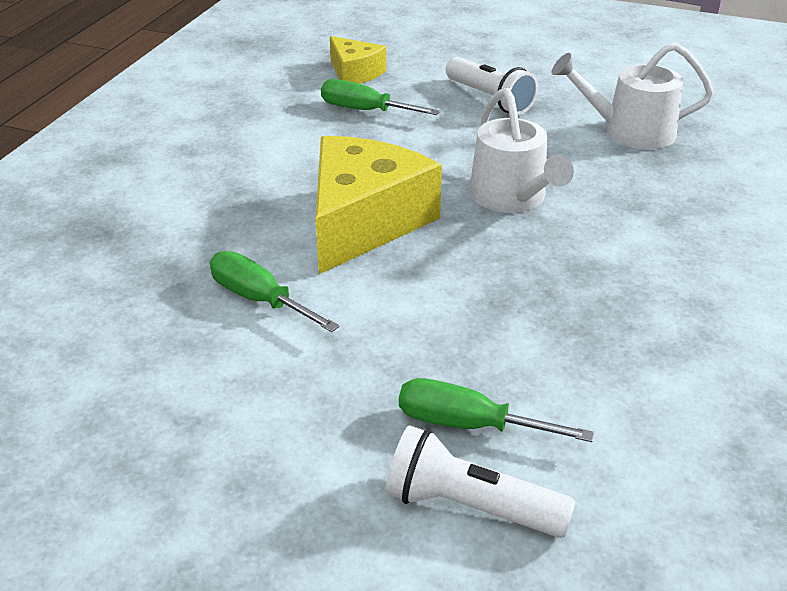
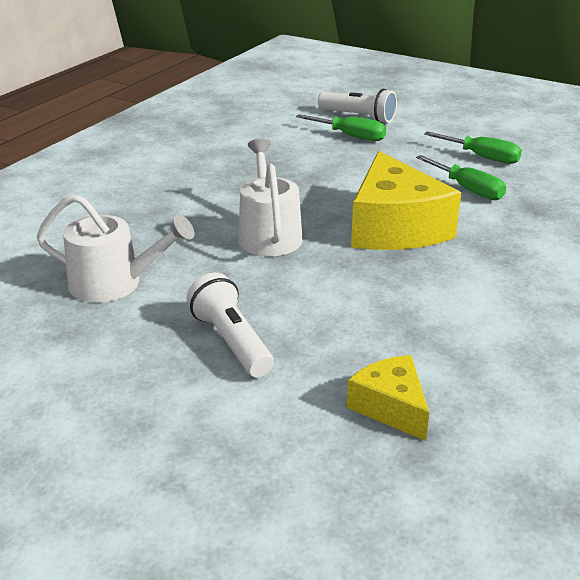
camera: 170 degrees left, 5 degrees down
(364, 222) = (394, 227): yellow cheese -> yellow cheese turned 45 degrees counterclockwise
(365, 110) = (383, 339): green screwdriver -> green screwdriver (482, 157)

